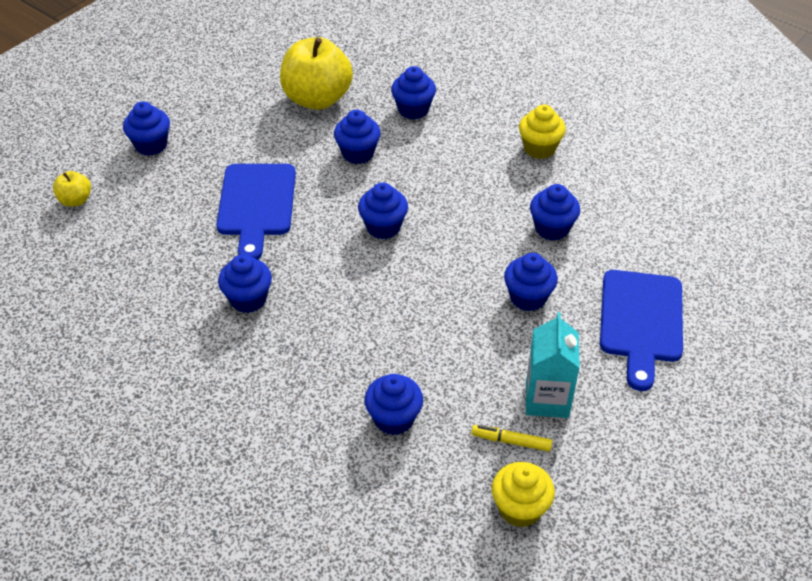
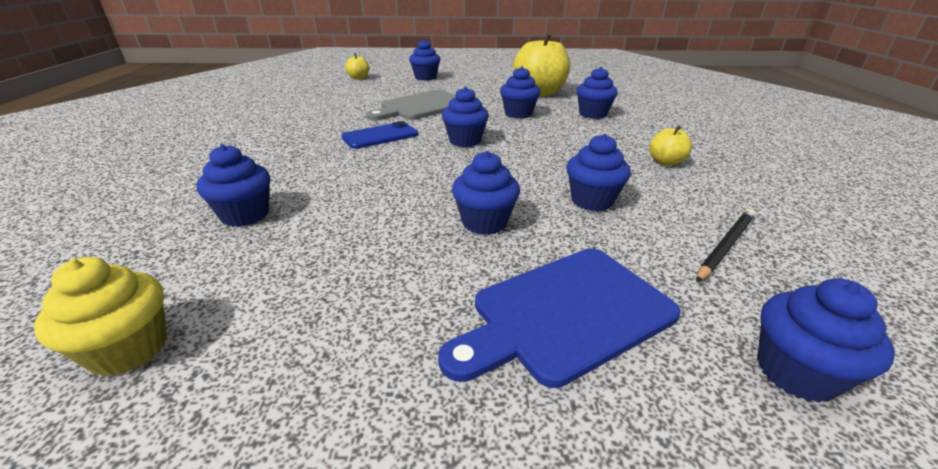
camera: 50 degrees right, 15 degrees down
(248, 299) = (332, 128): blue cupcake -> blue cupcake (796, 372)
(256, 204) = (421, 106): blue cutting board -> grey cutting board
(309, 274) = (380, 136): none -> blue phone
(511, 441) = (255, 294): yellow marker -> none
(539, 148) = (665, 162): yellow cupcake -> yellow apple
(547, 399) = (348, 293): turquoise carton -> none
(648, 214) = (725, 246): none -> black pencil

